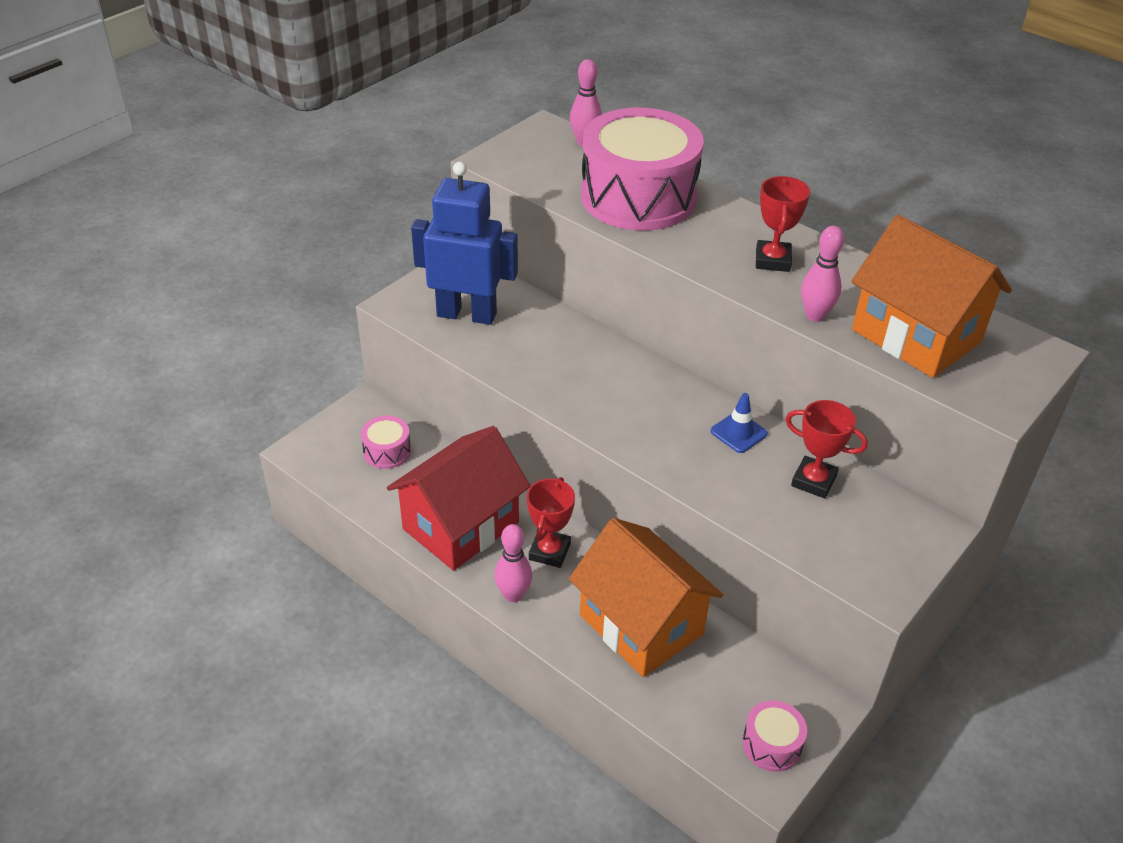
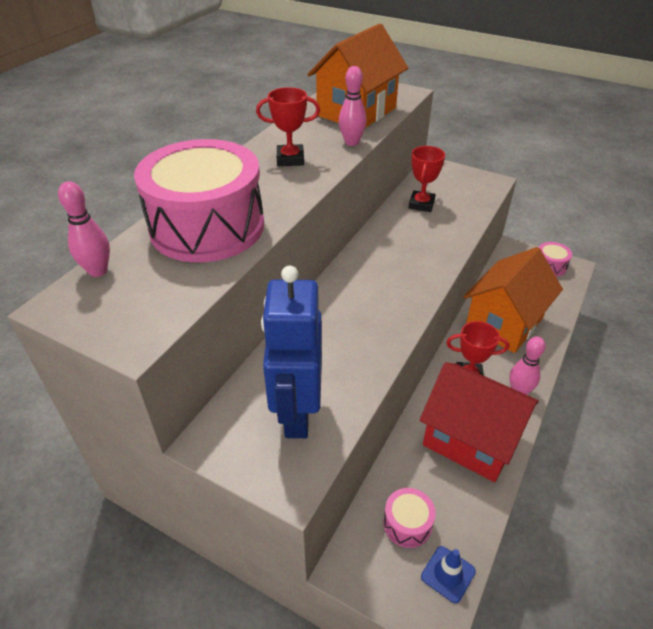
camera: 100 degrees left, 0 degrees up
(738, 432) = (392, 234): blue traffic cone -> blue traffic cone (448, 574)

